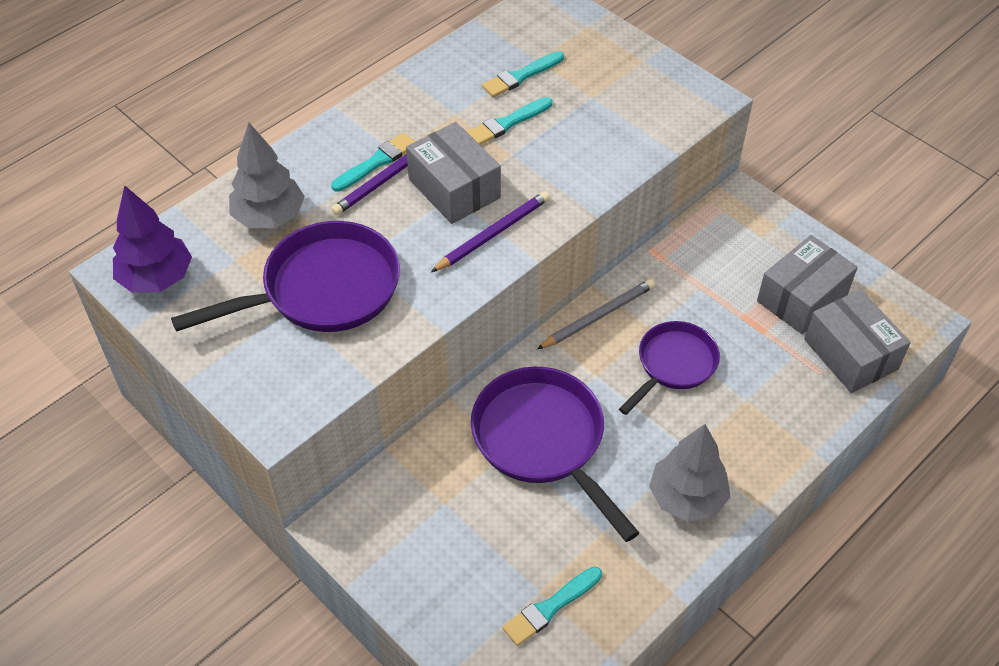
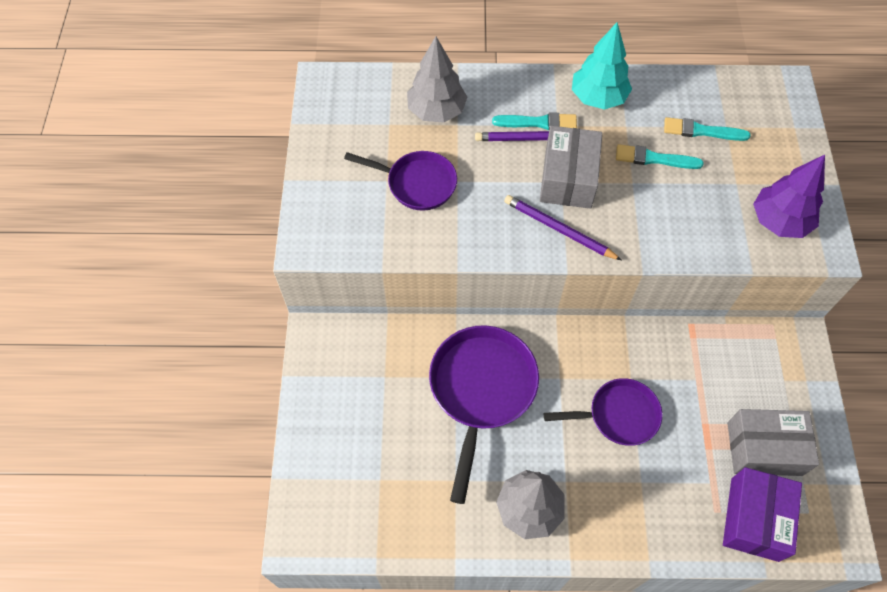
camera: 45 degrees right, 10 degrees up
(156, 278) = (336, 102): purple tree -> purple tree (779, 221)
(323, 290) = (417, 183): purple pan -> purple pan, size x0.63
(406, 107) = (598, 98): none -> turquoise tree
(493, 234) = (559, 229): purple pencil -> purple pencil turned 150 degrees counterclockwise
(550, 607) = (375, 496): turquoise brush -> none
(598, 316) = (604, 340): grey pencil -> none
(850, 354) = (754, 519): grey box -> purple box

